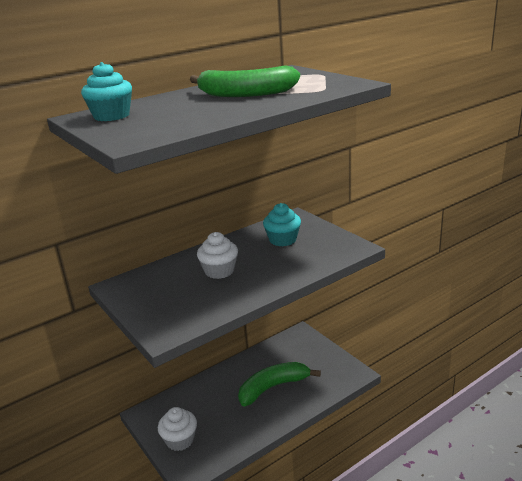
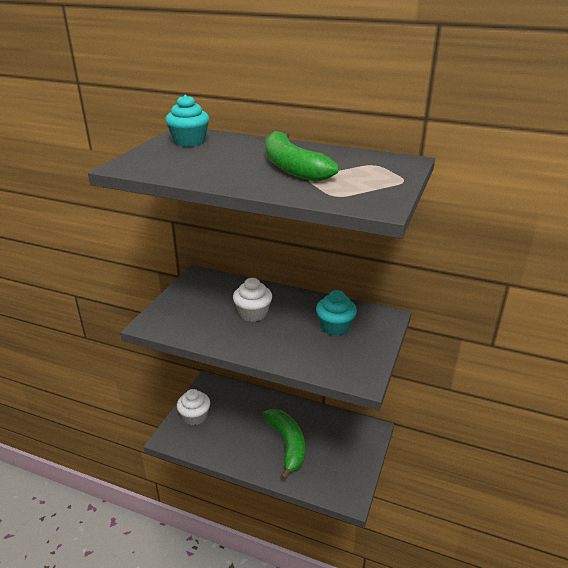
camera: 55 degrees right, 5 degrees up
(273, 387) = (287, 444): green banana -> green banana turned 45 degrees clockwise

